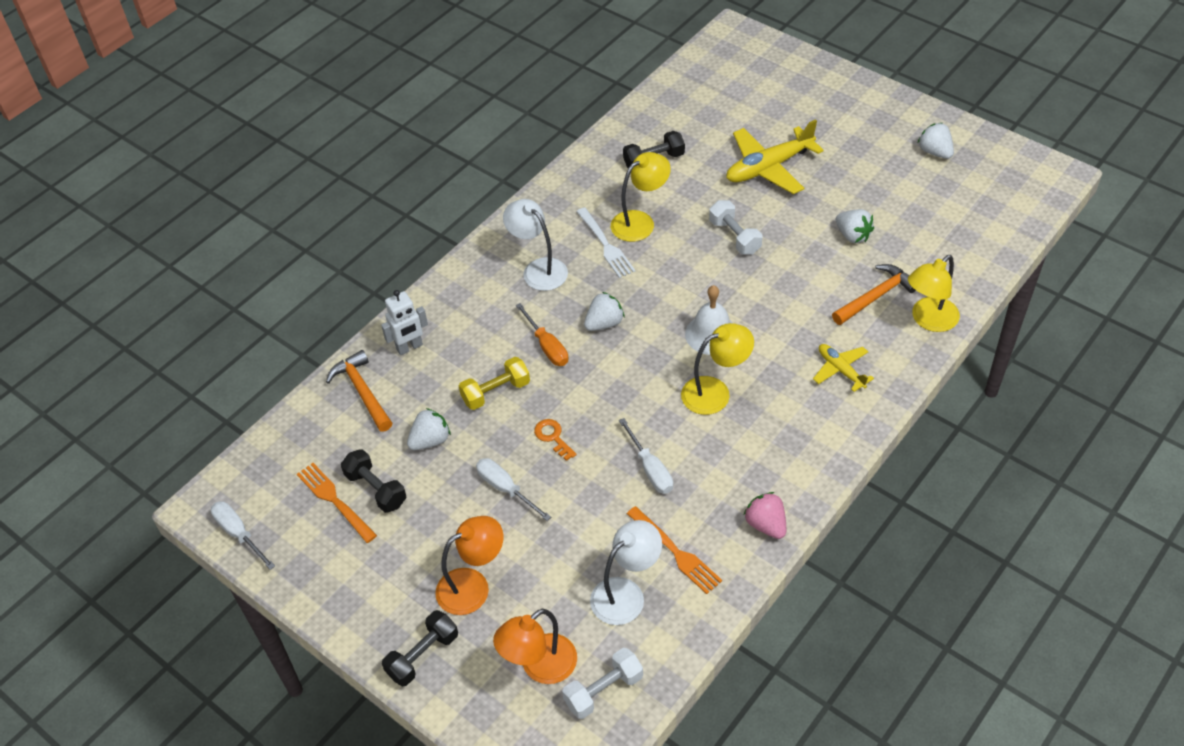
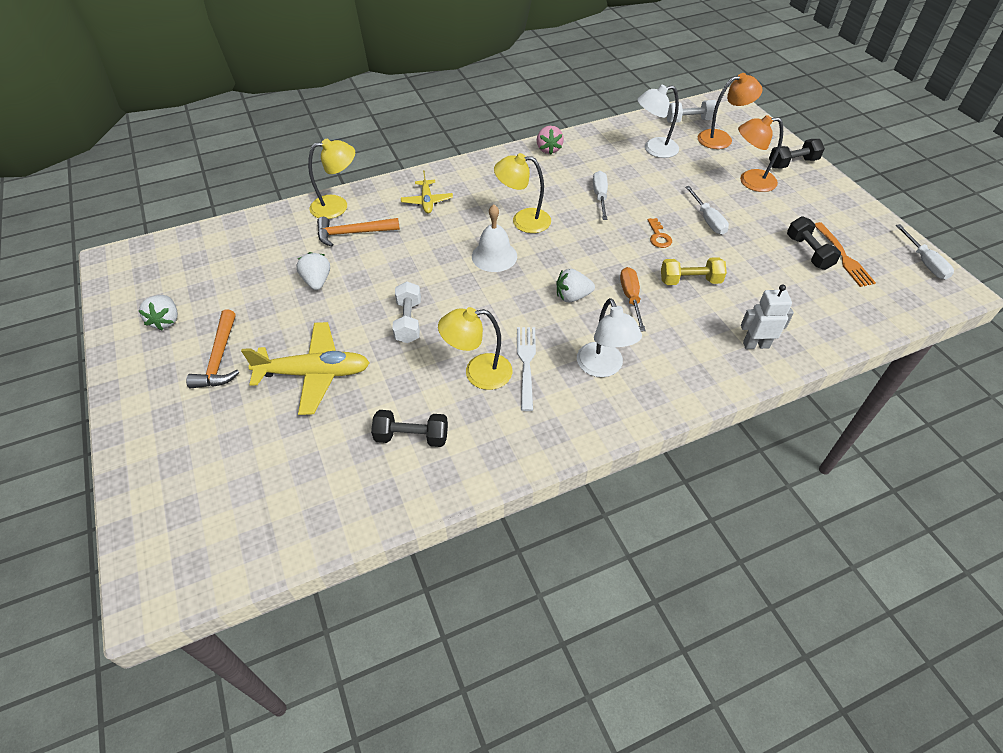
camera: 155 degrees left, 0 degrees up
(362, 392) = (809, 324): orange hammer -> orange hammer (220, 358)
(430, 440) = (756, 268): white strawberry -> none
(675, 552) = (612, 156): orange fork -> none

